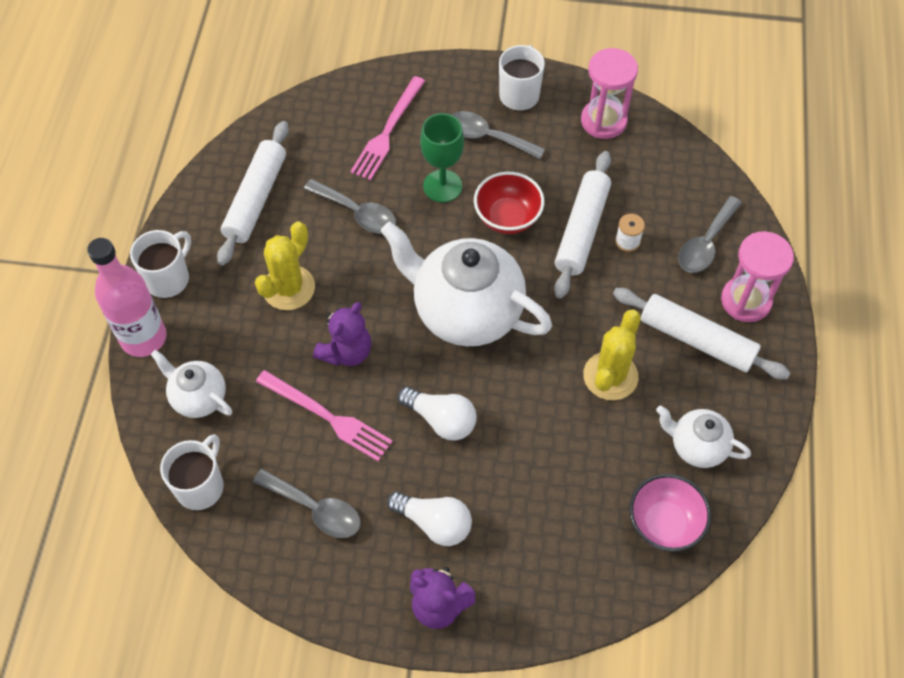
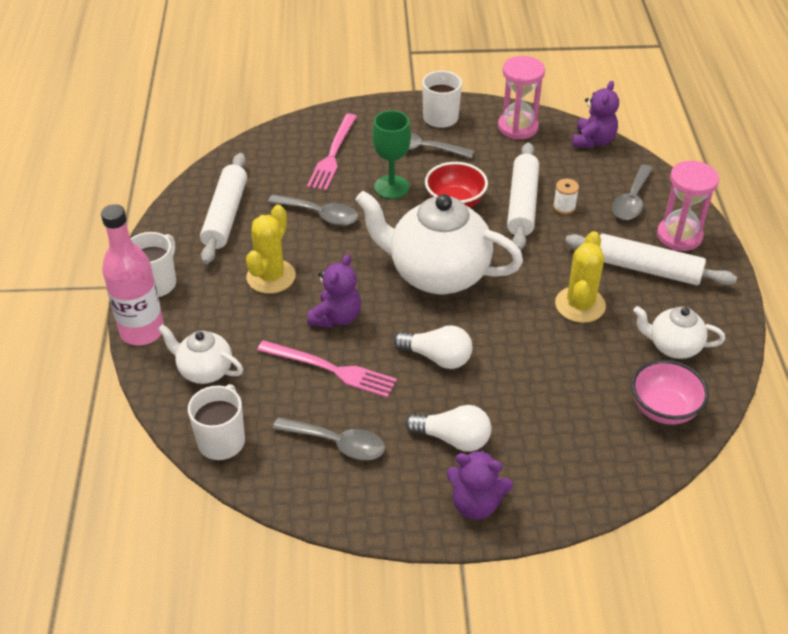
camera: 10 degrees left, 15 degrees down
(684, 153) = (593, 141): none -> purple teddy bear

